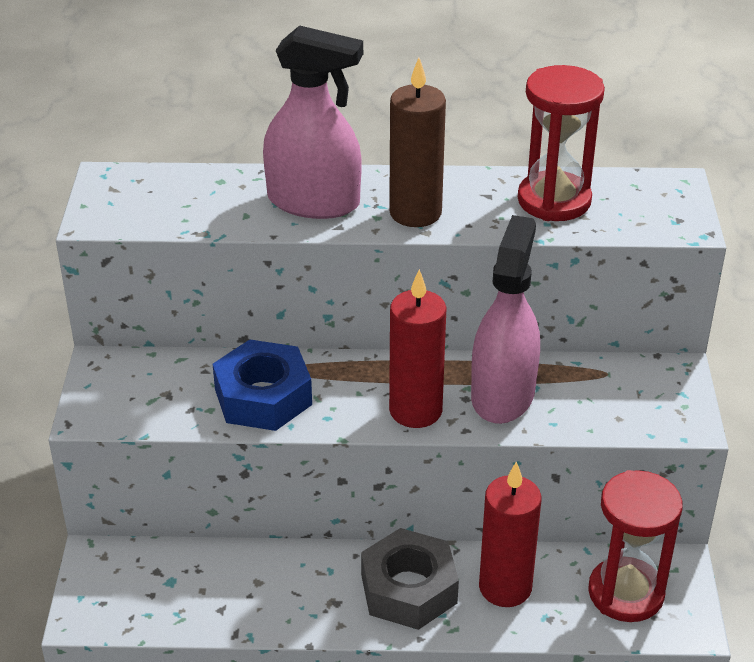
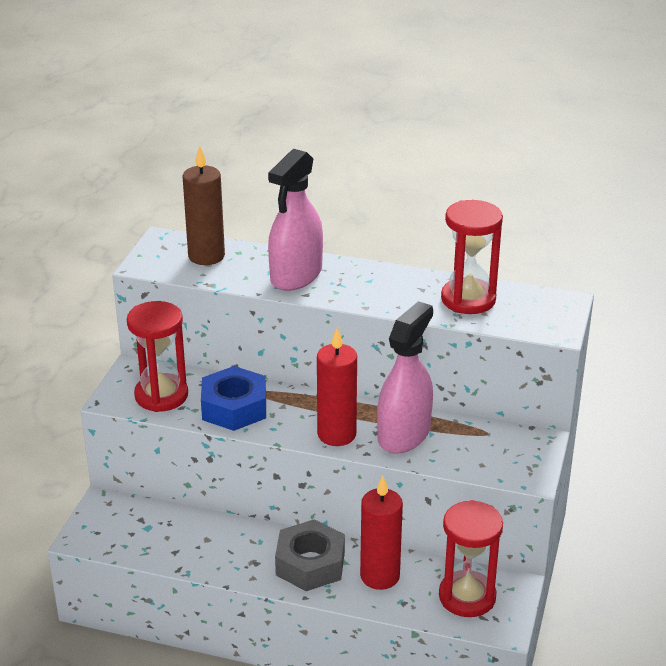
camera: 15 degrees right, 5 degrees down
(156, 397) = (161, 395): none -> red hourglass
(314, 202) = (296, 275): pink spray bottle -> pink spray bottle turned 90 degrees clockwise
(415, 213) = (364, 293): brown candle -> brown candle (206, 256)

